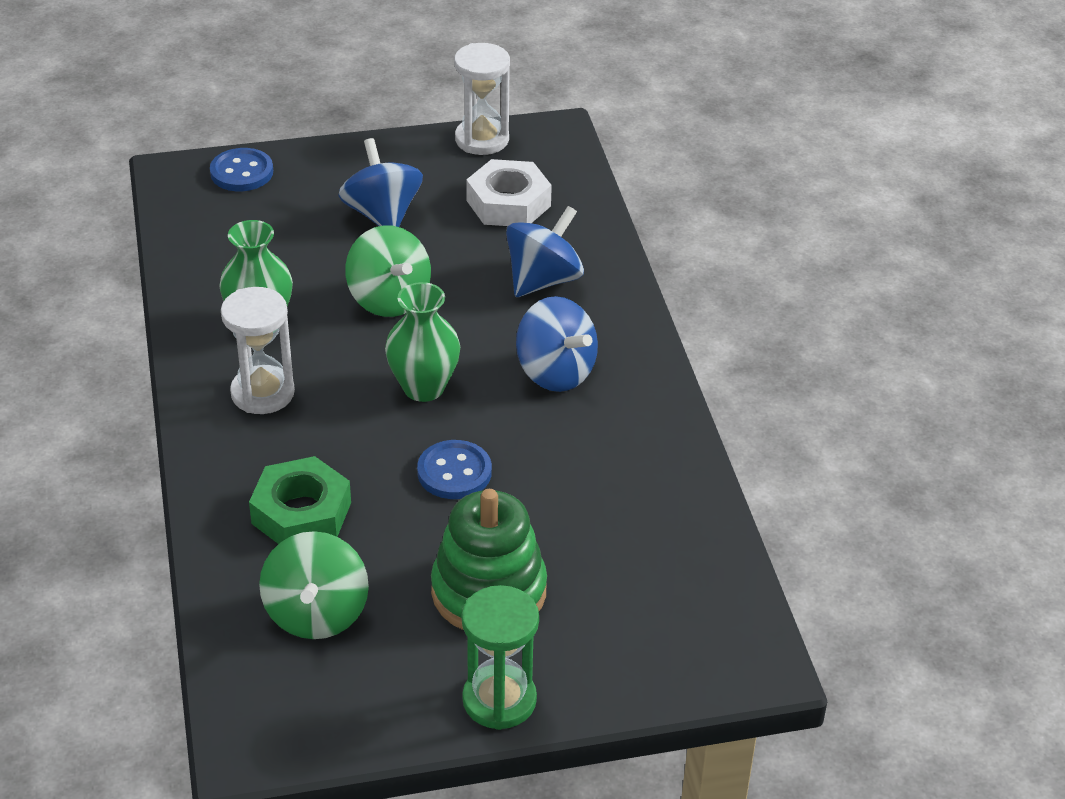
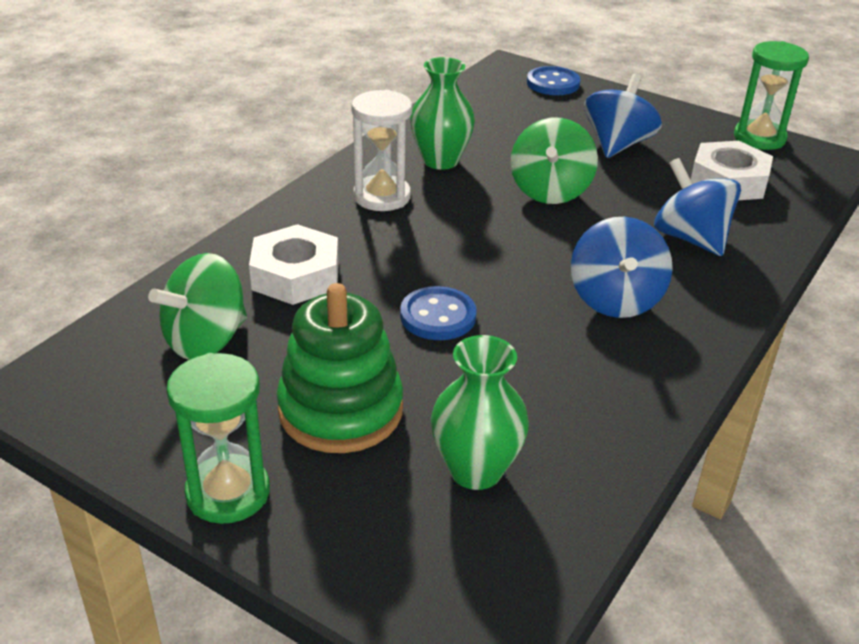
camera: 45 degrees right, 5 degrees down
(301, 513) = (296, 275): green nut -> white nut
(423, 387) = (496, 253): green vase -> green vase (475, 470)
(482, 139) = (759, 138): white hourglass -> green hourglass
(543, 280) = (690, 238): blue spinning top -> blue spinning top turned 120 degrees counterclockwise

